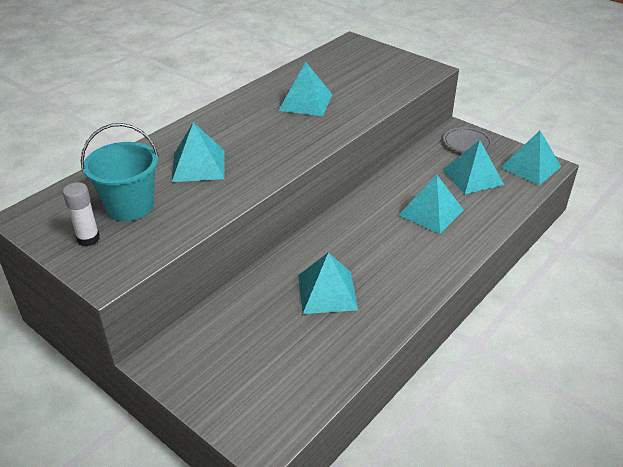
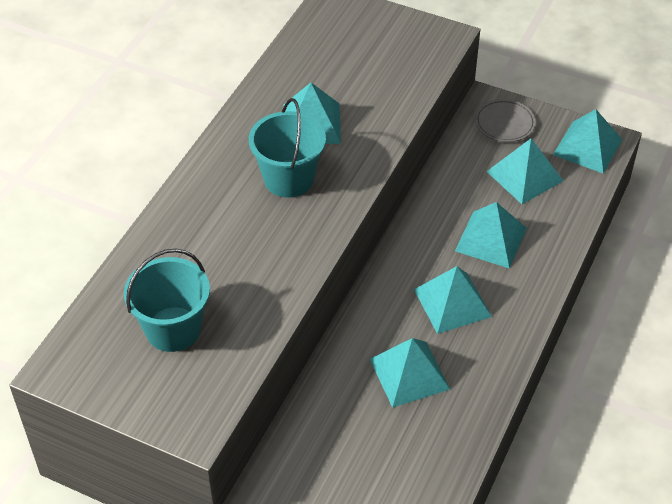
camera: 15 degrees left, 10 degrees up
(88, 239) = (149, 384): white glue stick -> none
(198, 165) = (224, 252): turquoise pyramid -> turquoise pyramid (452, 303)
(272, 130) = (288, 179): none -> turquoise bucket

